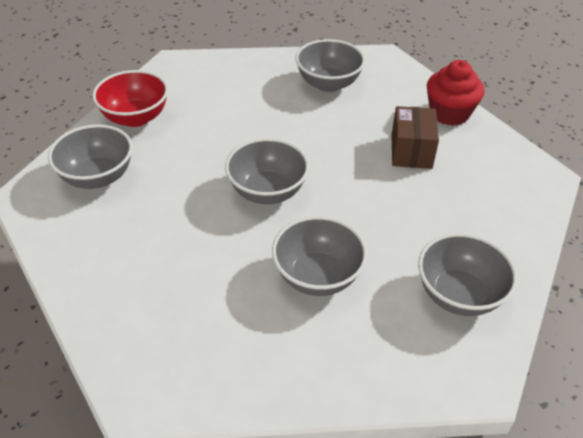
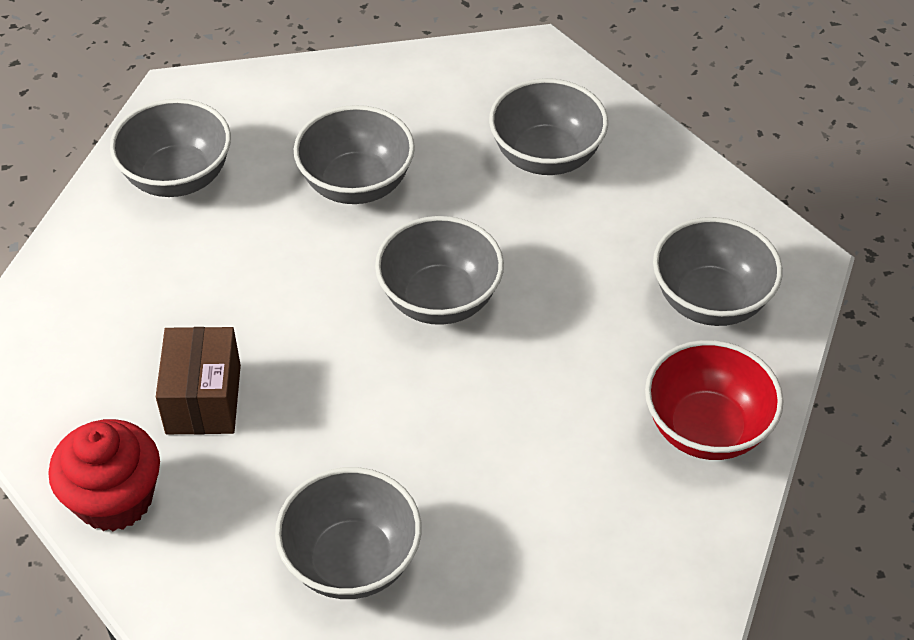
camera: 175 degrees right, 5 degrees up
(165, 287) = (546, 156): none -> grey bowl

